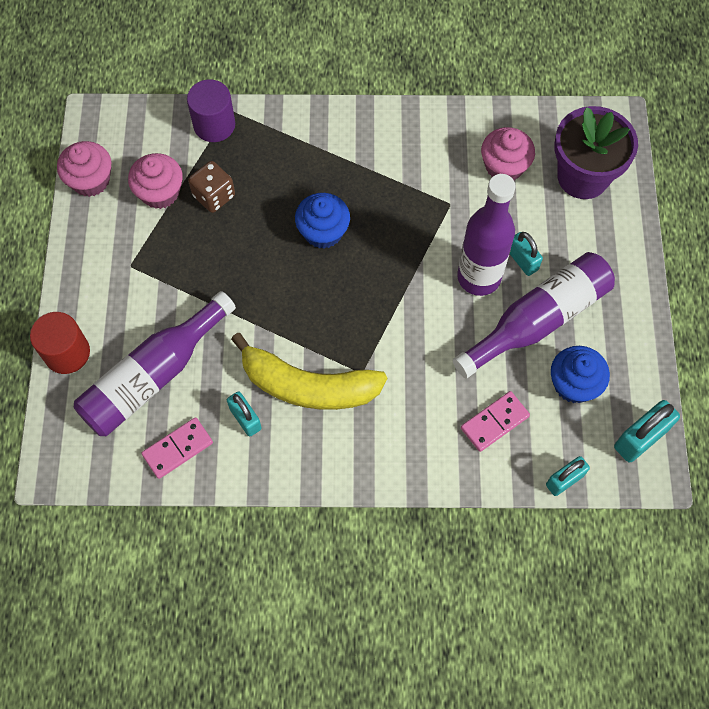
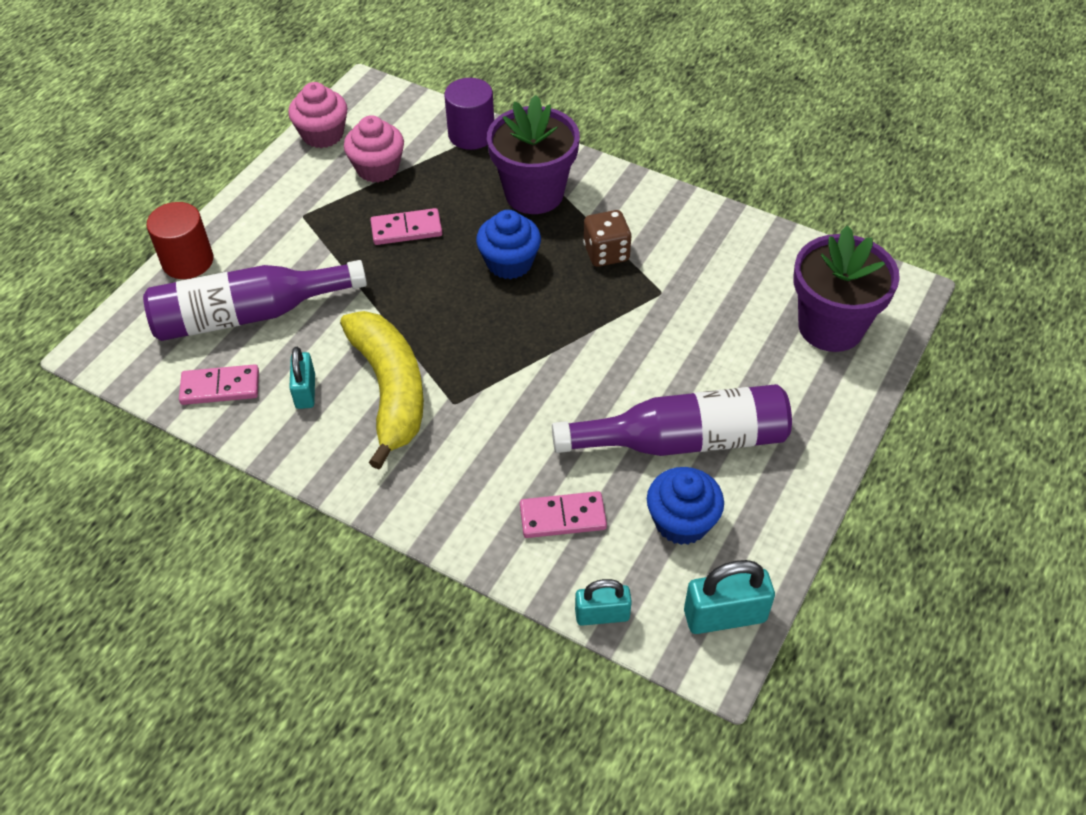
camera: 30 degrees right, 15 degrees down
(214, 196) = (426, 191): brown dice -> brown dice (606, 253)
(223, 239) = (406, 229): none -> pink domino
(301, 159) = (534, 193): none -> purple flower pot
(308, 385) = (390, 390): yellow banana -> yellow banana turned 150 degrees counterclockwise
(479, 277) = (645, 371): purple bottle -> none
(504, 166) = (746, 282): pink cupcake -> none
(522, 260) = (705, 376): turquoise padlock -> none

